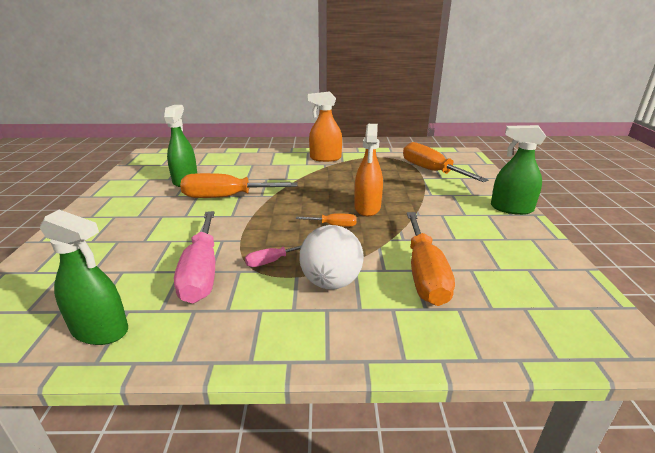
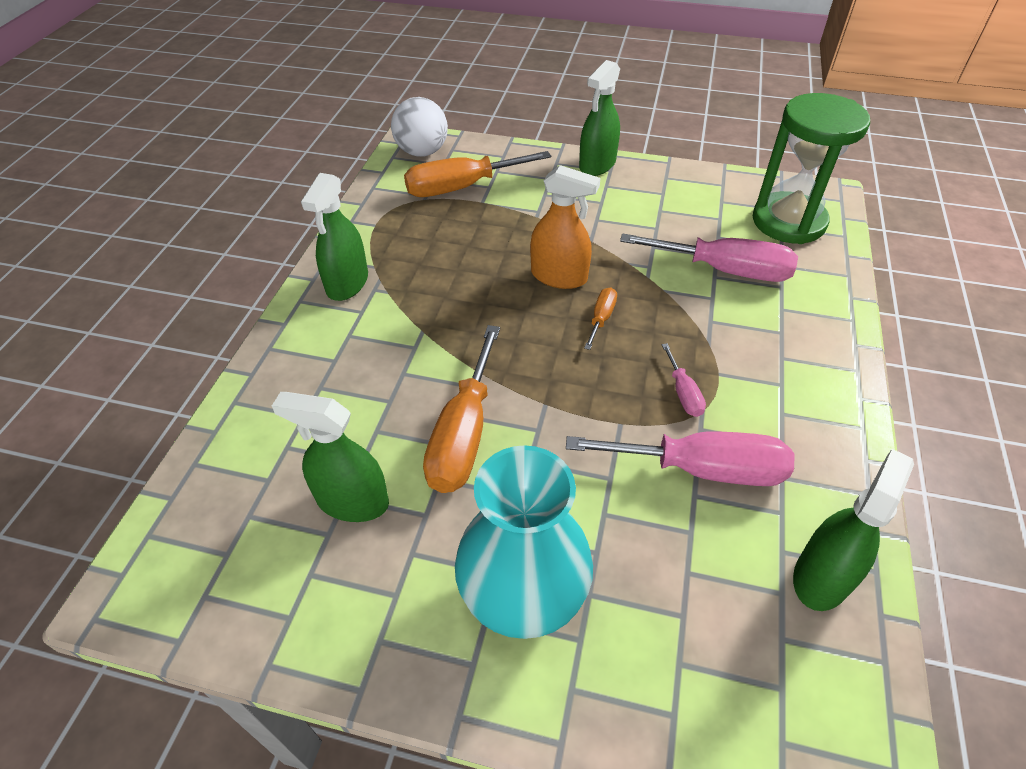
camera: 75 degrees left, 20 degrees up
(122, 223) = (523, 596): none -> turquoise vase
(325, 158) = (347, 283): orange spray bottle -> green spray bottle
(331, 282) = (734, 345): white ball -> white ball (422, 152)
(424, 274) = (725, 270): orange screwdriver -> pink screwdriver
(538, 312) = (788, 222): none -> green hourglass

